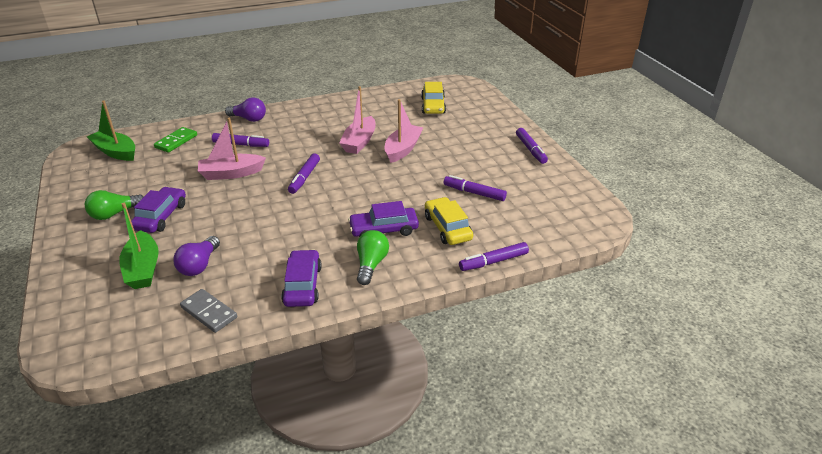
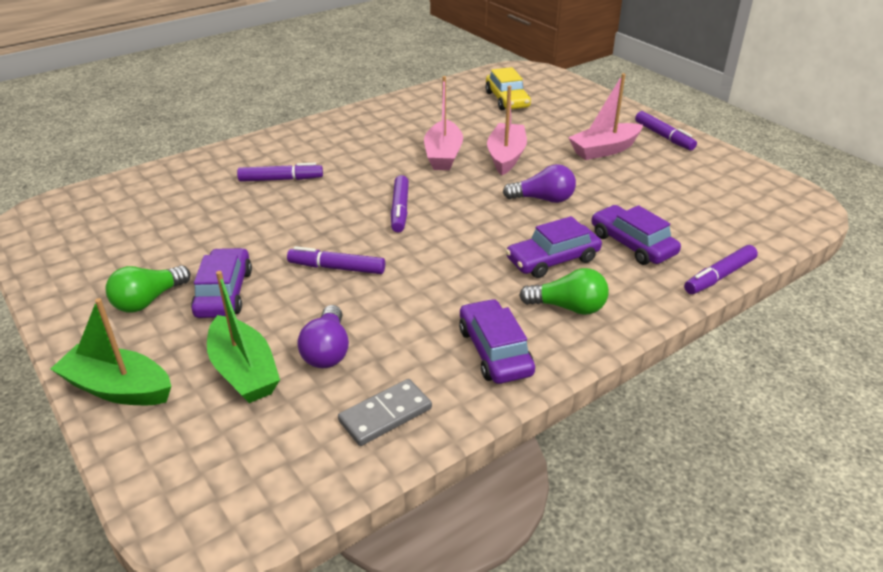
camera: 15 degrees left, 0 degrees up
(116, 152) = (96, 214): green boat -> green boat (118, 388)
(176, 141) = (181, 188): green domino -> none
(209, 312) = (385, 415): grey domino -> grey domino turned 60 degrees counterclockwise
(231, 173) = (292, 219): pink boat -> pink boat (604, 150)
(248, 119) = (270, 145): purple light bulb -> purple light bulb (543, 199)
(371, 264) = (568, 307): green light bulb -> green light bulb turned 105 degrees clockwise
(447, 228) = (632, 244): yellow car -> purple car
(474, 193) = (634, 197): purple marker -> purple marker (337, 268)

